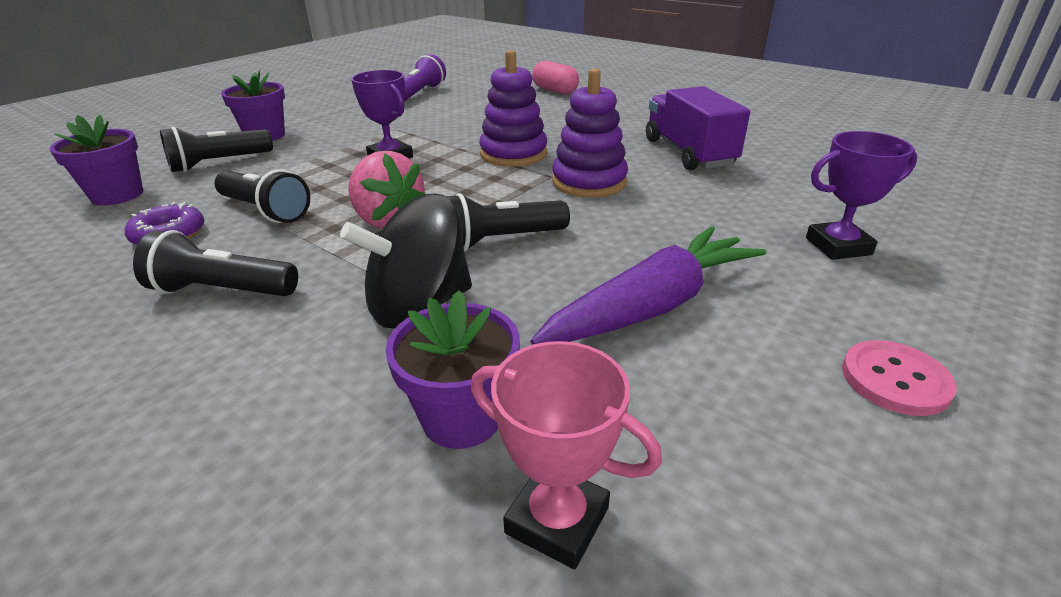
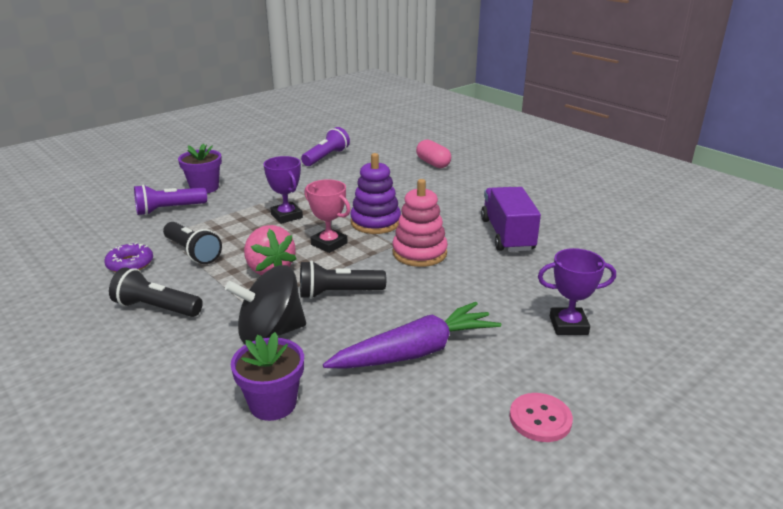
camera: 10 degrees right, 5 degrees down
(117, 195) = (101, 229): purple flower pot -> none
(219, 163) = (169, 209): black flashlight -> purple flashlight
(557, 520) = (303, 463): pink trophy -> pink trophy (329, 244)
(589, 182) = (419, 253): purple stacking toy -> pink stacking toy

